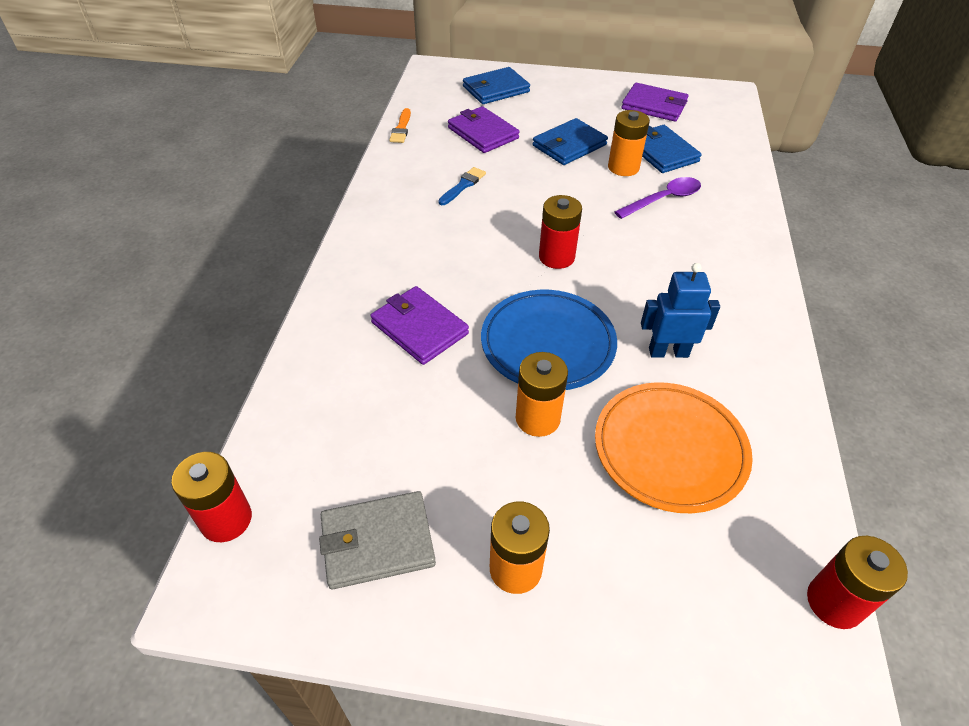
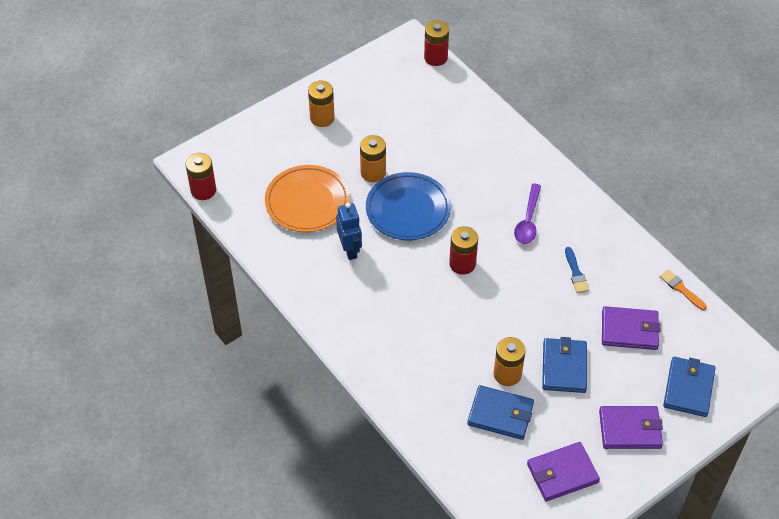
camera: 135 degrees right, 5 degrees up
(377, 542) = (377, 90): grey wallet -> none
(419, 328) = (473, 171): purple wallet -> purple wallet (630, 429)
(664, 199) = (453, 363): purple spoon -> purple spoon (528, 221)
(668, 352) = (350, 249): blue robot -> blue robot turned 60 degrees counterclockwise

